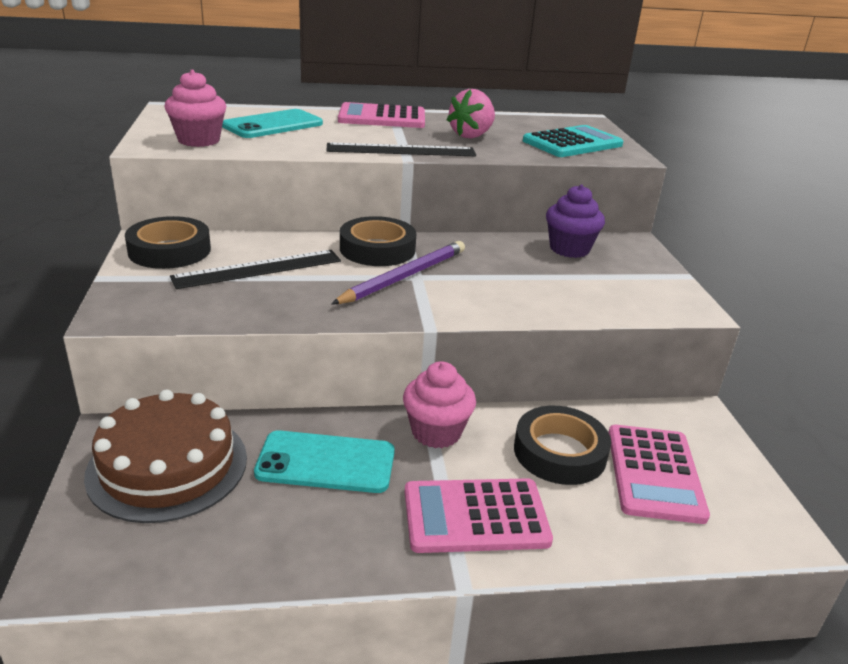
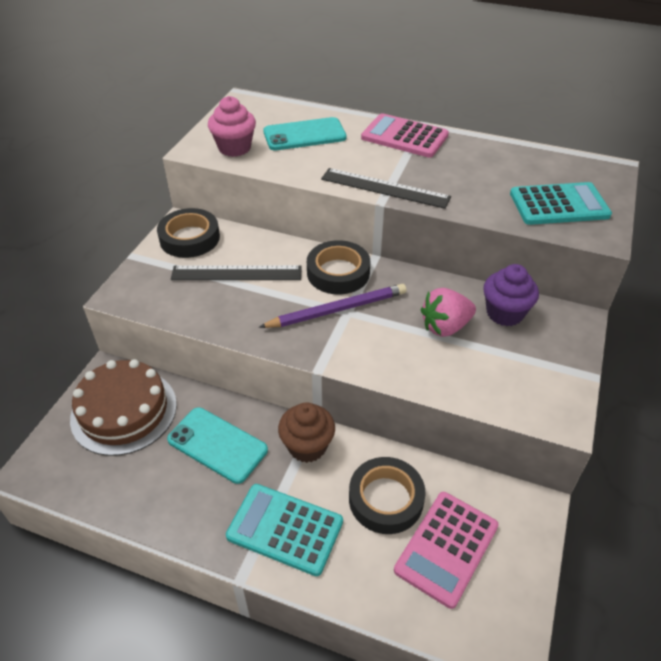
camera: 30 degrees right, 15 degrees up
(436, 432) = (307, 446): pink cupcake -> brown cupcake
(471, 135) = (466, 177): pink strawberry -> pink strawberry (445, 327)
(475, 516) = (285, 529): pink calculator -> turquoise calculator

